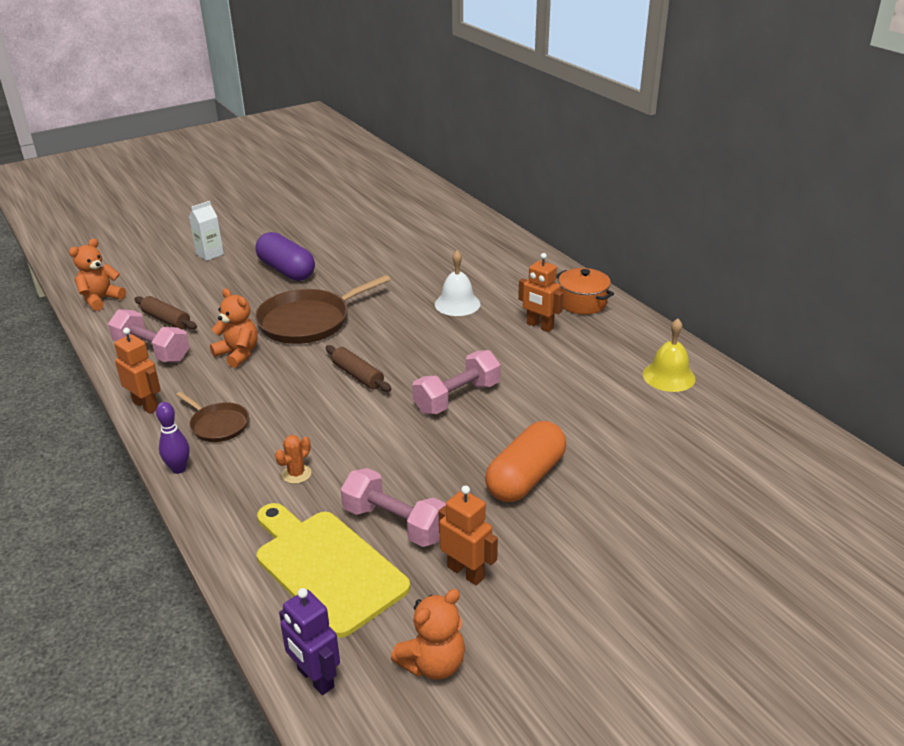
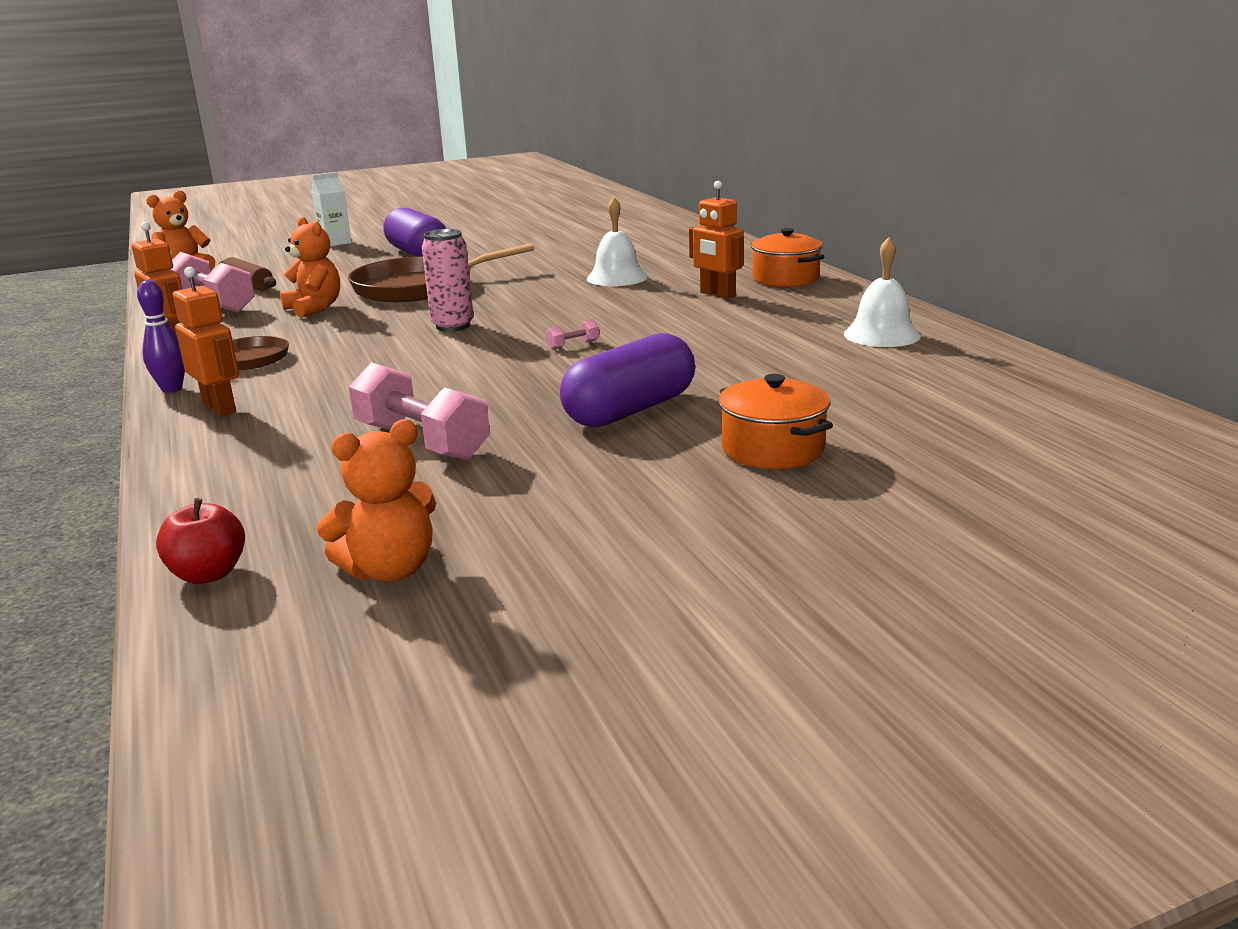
camera: 10 degrees right, 10 degrees down
(296, 474) = (318, 397): orange cactus -> none
(315, 678) = (208, 574): purple robot -> red apple
(326, 567) = (300, 475): yellow cutting board -> none
(357, 375) = (453, 326): brown rolling pin -> pink can
(457, 398) = (573, 345): pink dumbbell -> pink dumbbell, size x0.41
(466, 572) = (494, 488): orange robot -> orange robot (220, 408)
(525, 478) = (630, 410): orange capsule -> purple capsule
(632, 517) = (772, 449): none -> orange pot
(668, 376) = (881, 334): yellow bell -> white bell

